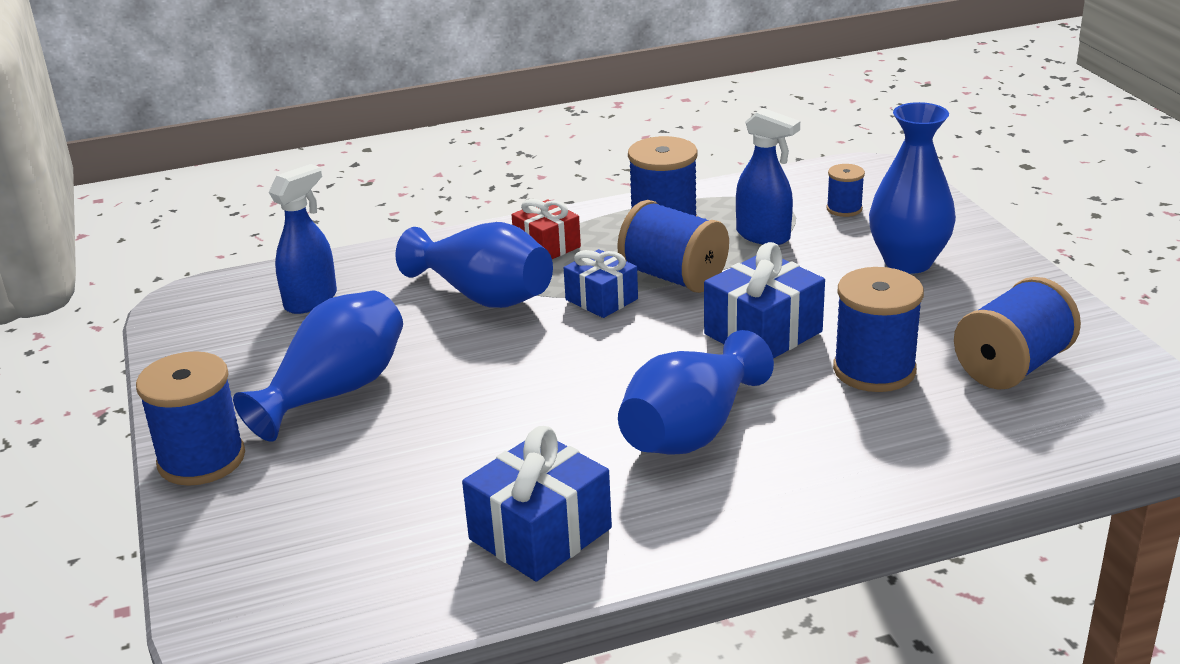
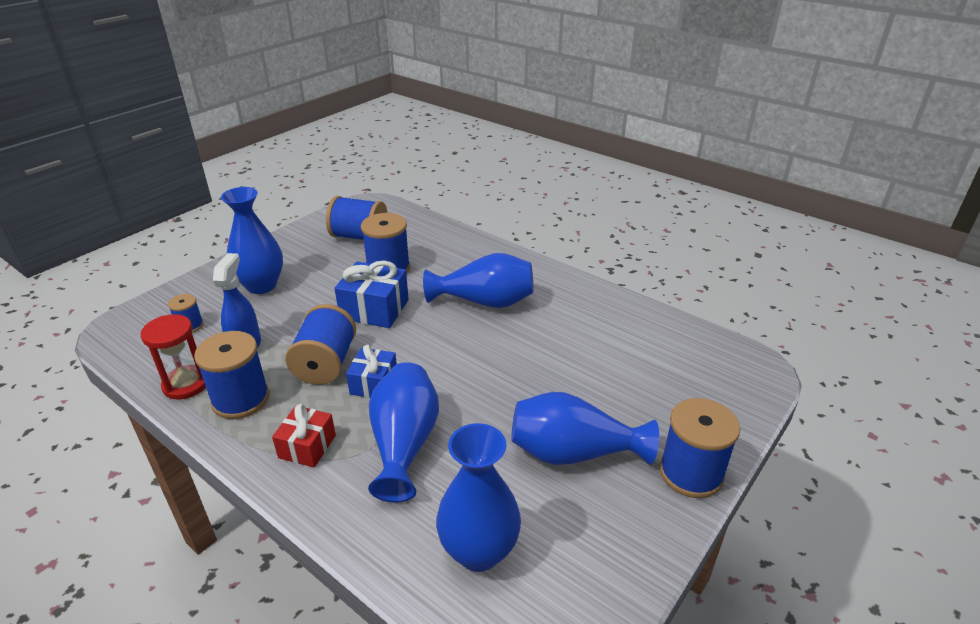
camera: 125 degrees left, 5 degrees up
(311, 300) = (479, 551): blue spray bottle -> blue vase
(540, 533) = (599, 315): blue gift -> none
(723, 199) = (186, 384): none -> red hourglass

